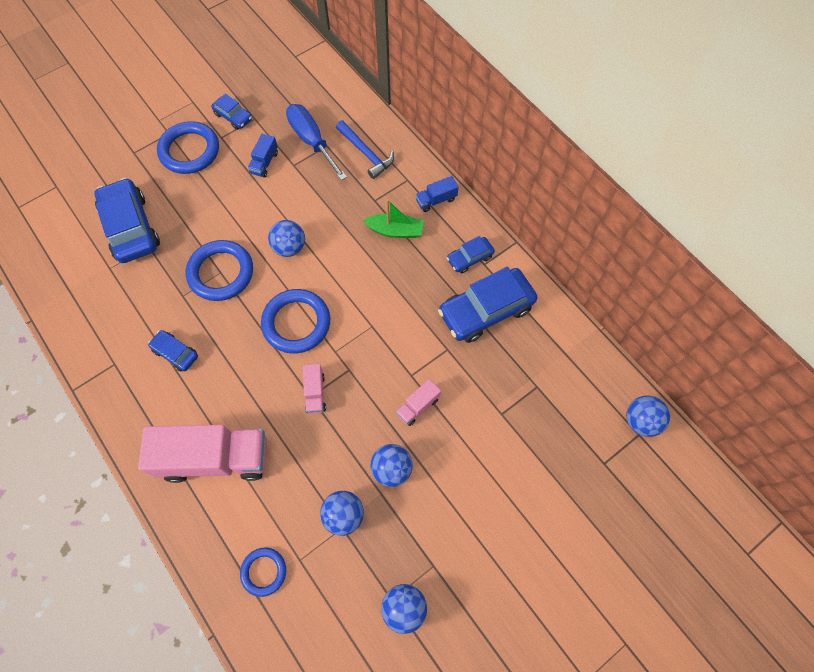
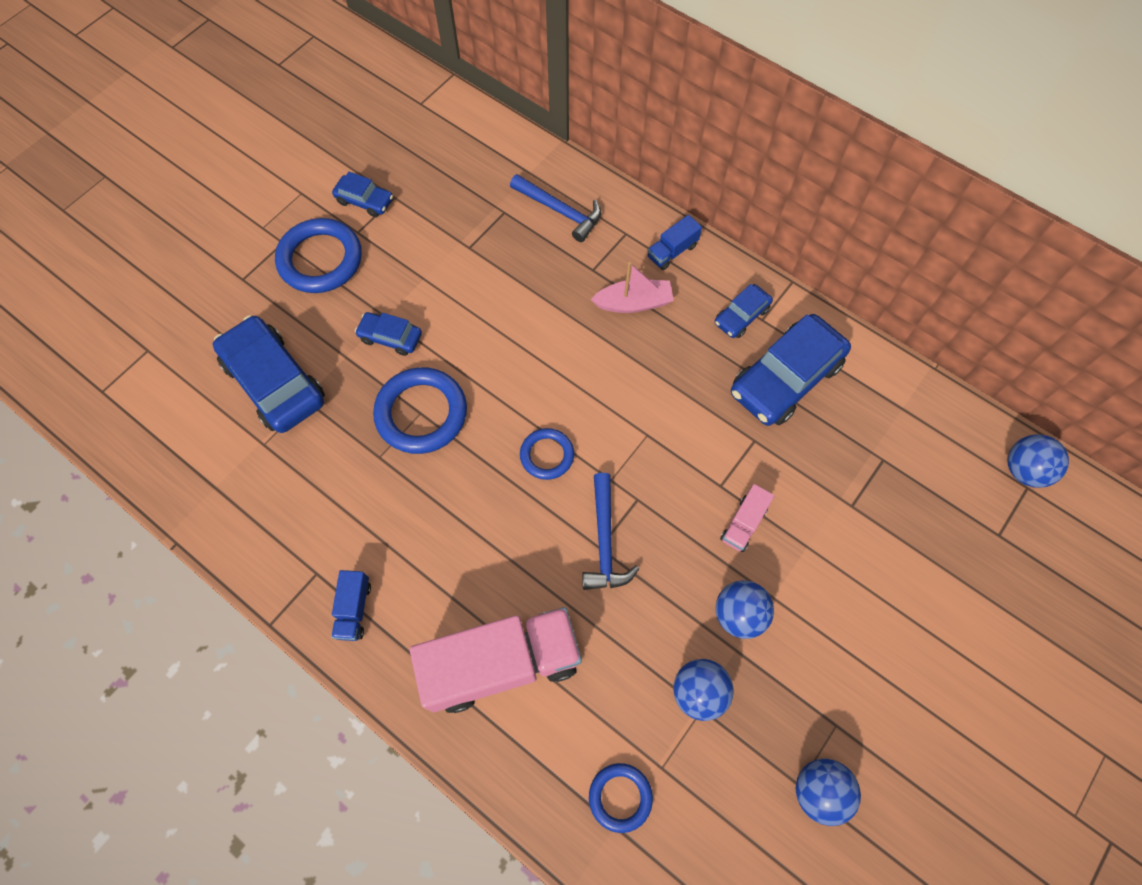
camera: 15 degrees left, 0 degrees up
(175, 353) = (397, 536): blue car -> blue car (390, 337)
(264, 163) = (429, 253): blue truck -> blue truck (354, 609)
(289, 247) = (502, 357): blue ball -> none
(296, 323) = (547, 455): blue ring -> blue ring, size x0.57
(312, 141) = (482, 210): blue screwdriver -> none
(315, 393) = (604, 541): pink truck -> blue hammer
(395, 231) = (634, 303): green boat -> pink boat

